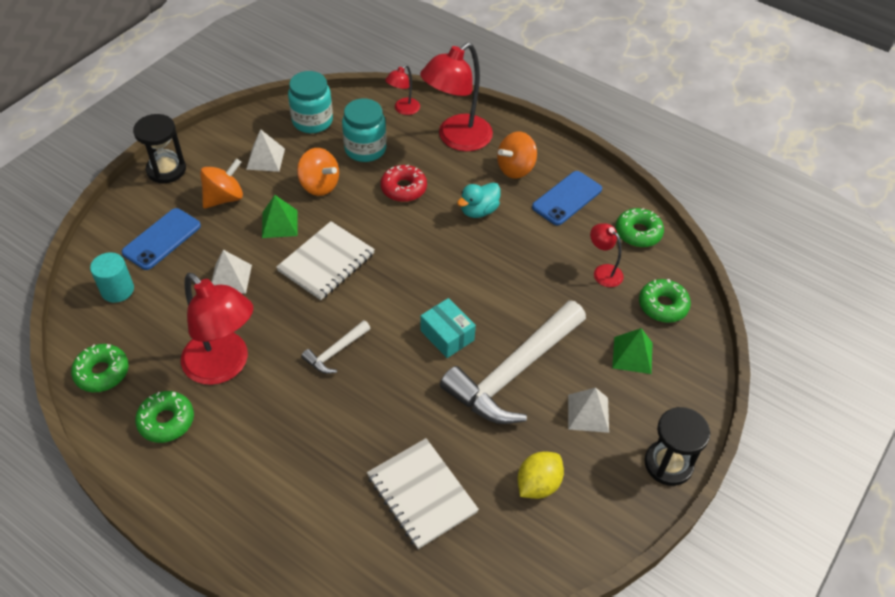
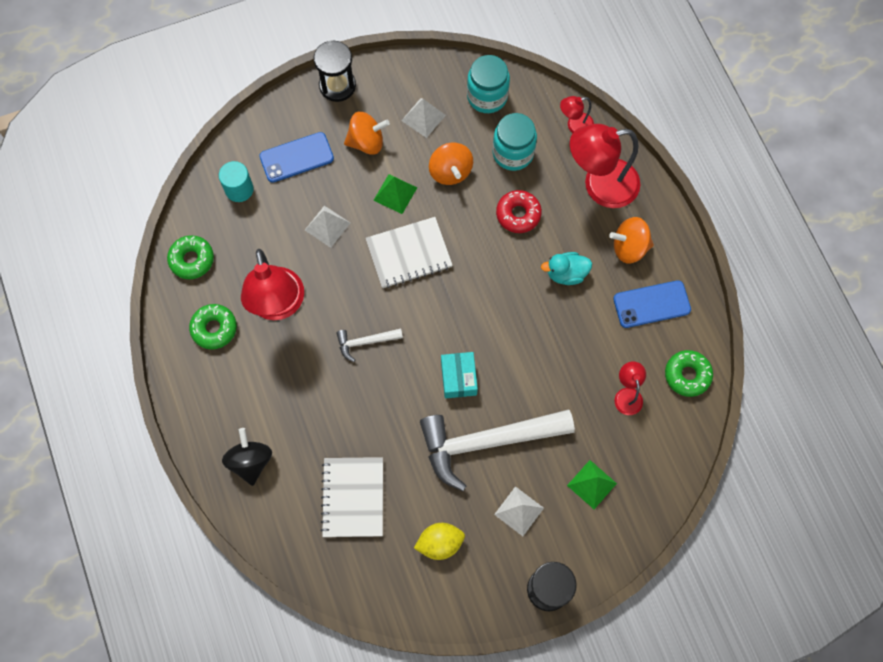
camera: 35 degrees right, 20 degrees up
(288, 523) = (250, 461): none -> black spinning top
(663, 305) = (652, 456): green donut -> none

